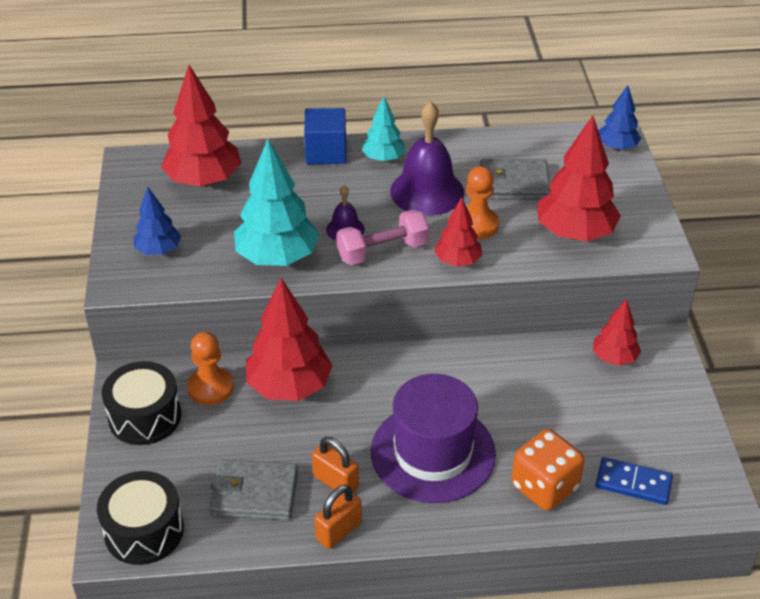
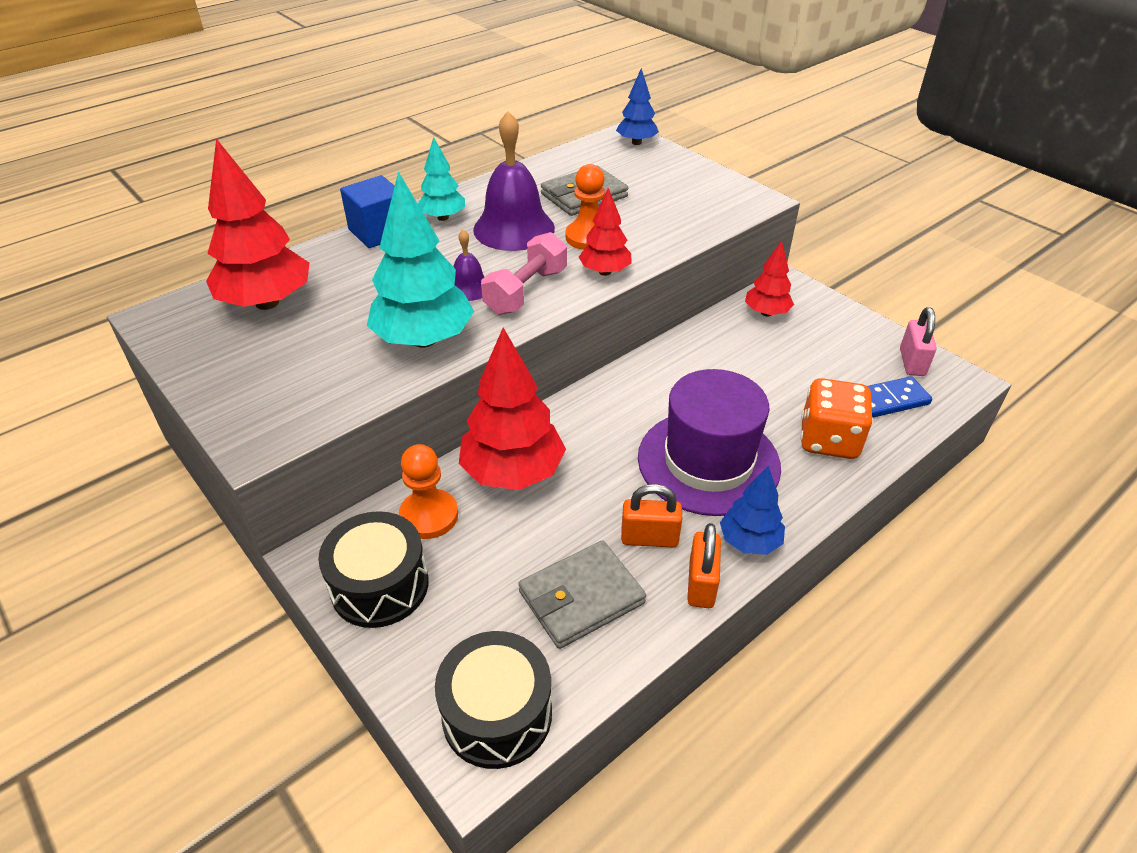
camera: 35 degrees left, 0 degrees up
(158, 250) = (277, 388): blue tree -> blue tree (749, 541)
(575, 233) = (677, 213): red tree -> none
(695, 464) = (912, 362): none -> pink padlock

